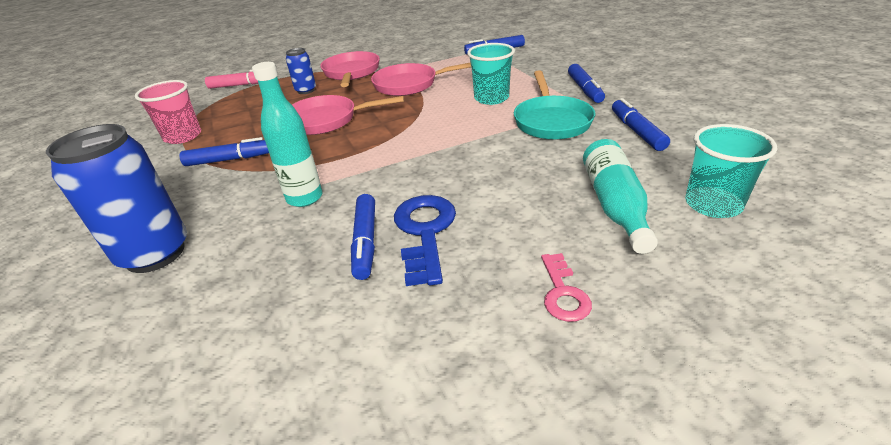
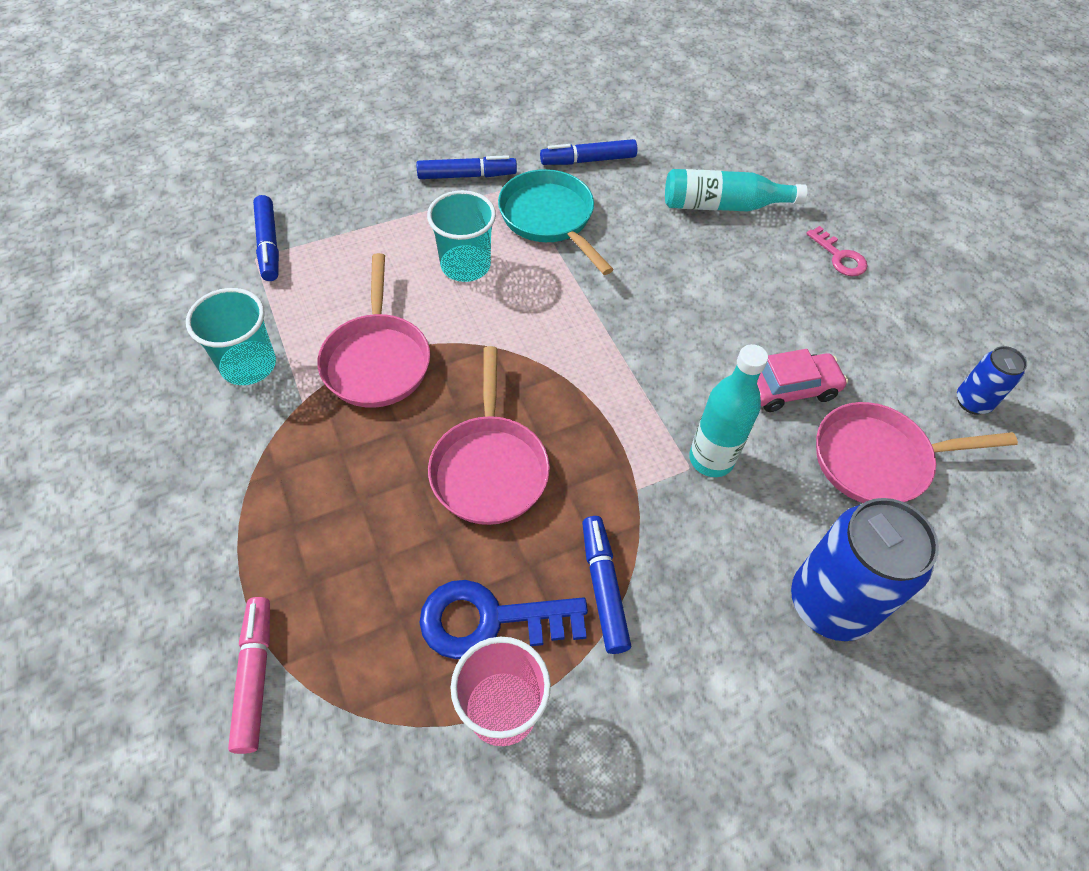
camera: 95 degrees left, 20 degrees up
(306, 90) = (342, 525): blue can -> blue can (972, 402)
(351, 73) = (278, 455): pink pan -> pink pan (878, 459)
(365, 242) = (790, 388): blue marker -> pink car
(425, 232) = (770, 340): blue key -> blue key (490, 619)
(551, 121) = (549, 218): turquoise pan -> turquoise pan turned 120 degrees counterclockwise
(563, 293) = (839, 257): pink key -> pink key turned 60 degrees clockwise
(713, 204) = (722, 151): turquoise cup -> turquoise cup (248, 365)

